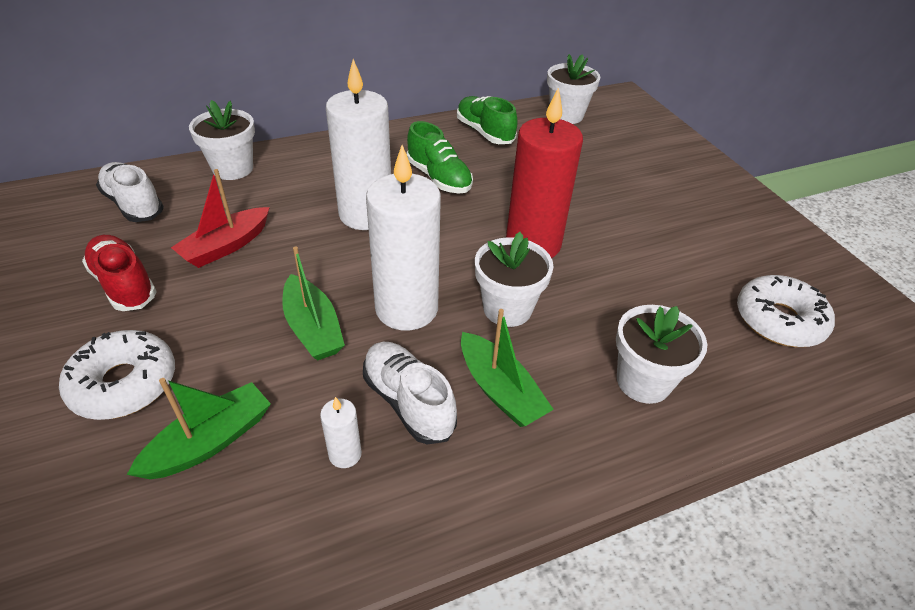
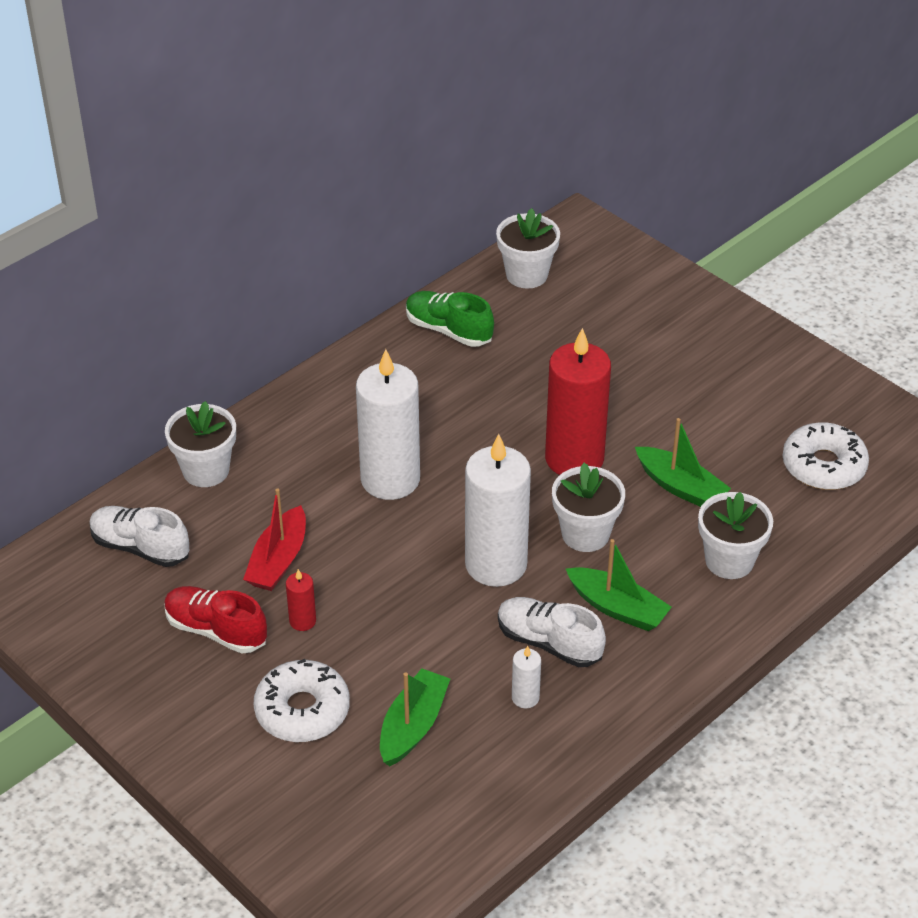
camera: 20 degrees left, 0 degrees up
(200, 301) = (302, 621): none -> red candle
(313, 328) = (425, 610): green boat -> green boat (680, 487)
(439, 178) = (436, 410): green shoe -> none

